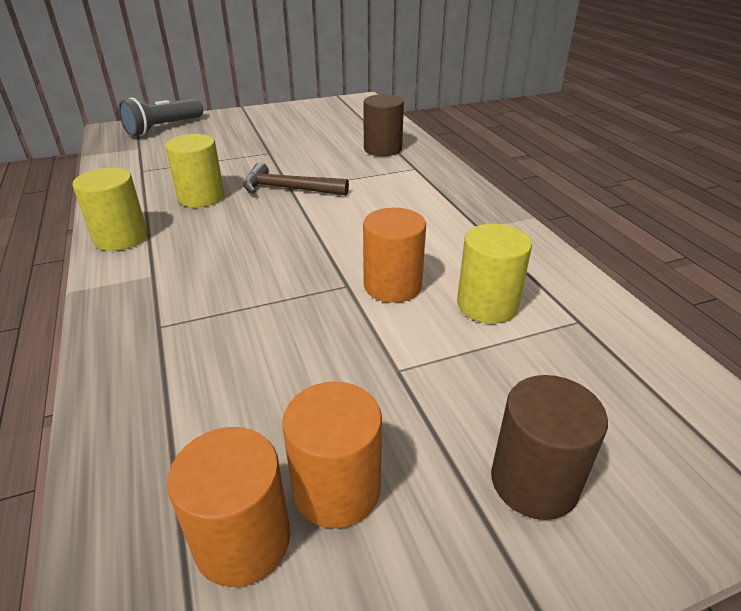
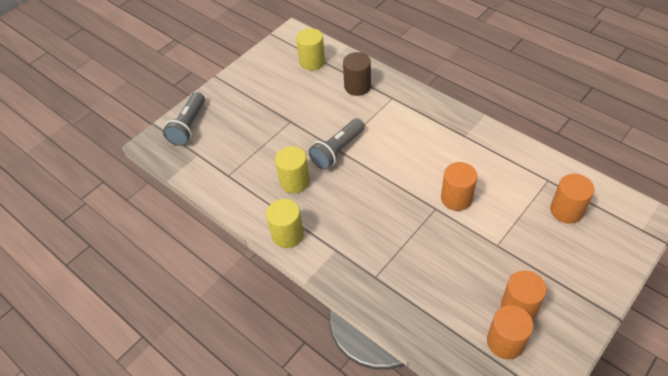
camera: 25 degrees left, 15 degrees up
(288, 189) = (337, 150): brown hammer -> grey flashlight
(487, 305) = (505, 189): yellow cylinder -> yellow cylinder (312, 62)
(534, 481) = (578, 268): brown cylinder -> none
(582, 375) = (566, 210): none -> orange cylinder

